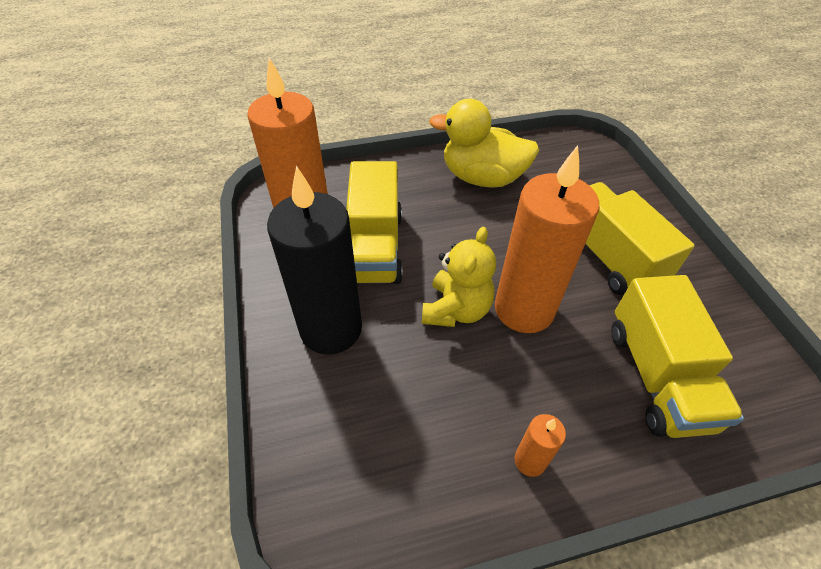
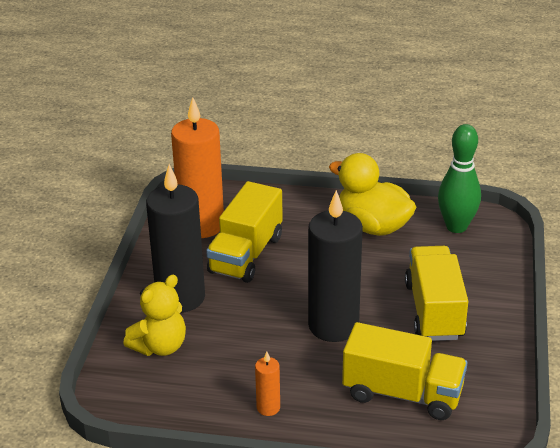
camera: 25 degrees right, 15 degrees down
(456, 310) = (280, 311): yellow teddy bear -> yellow teddy bear (160, 346)
(524, 309) = (333, 326): orange candle -> black candle
(557, 157) = (456, 226): none -> green bowling pin
(657, 376) = (402, 393): yellow truck -> yellow truck turned 90 degrees counterclockwise

